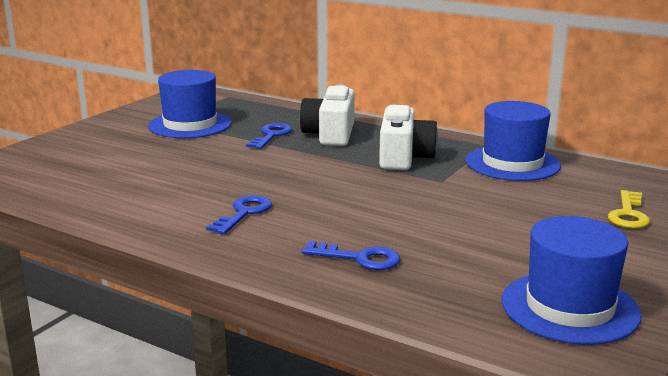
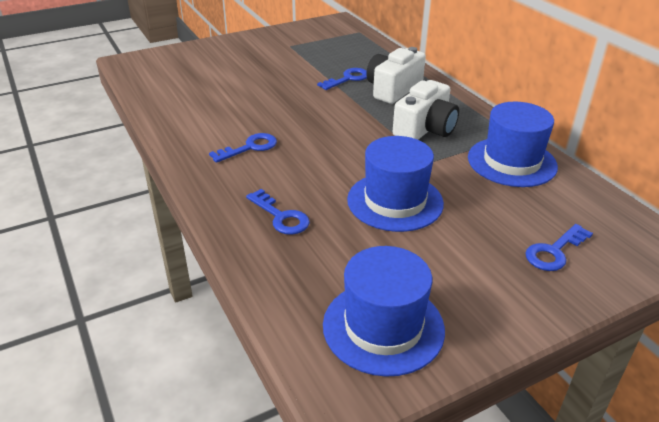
camera: 30 degrees right, 15 degrees up
(190, 125) = (302, 53): blue hat -> blue hat (395, 201)
(628, 214) = (554, 251): yellow key -> blue key

